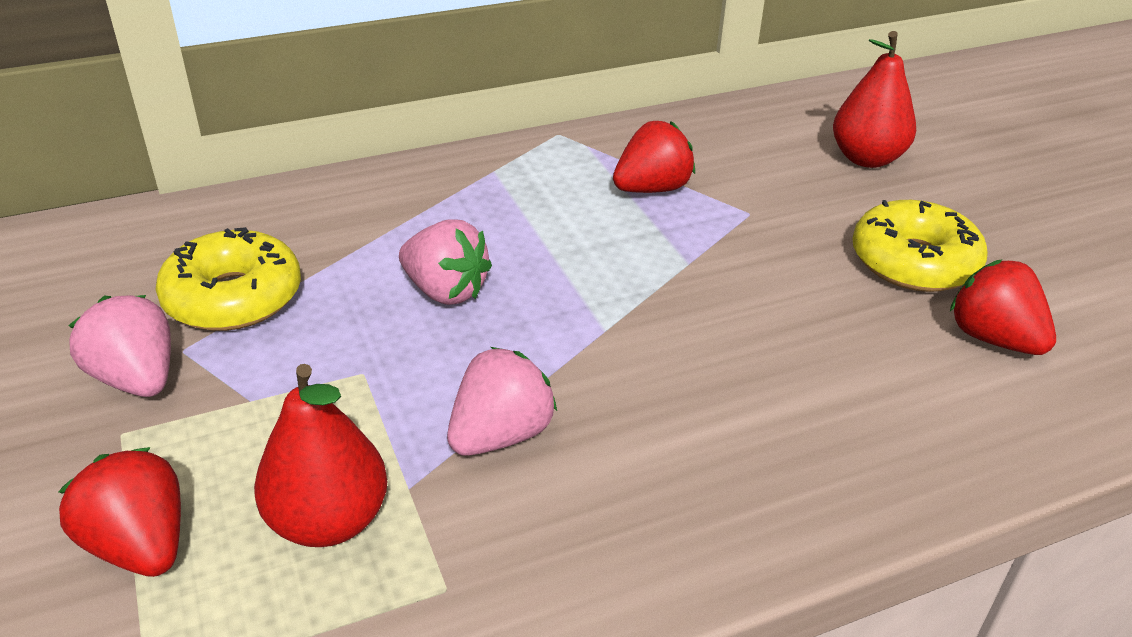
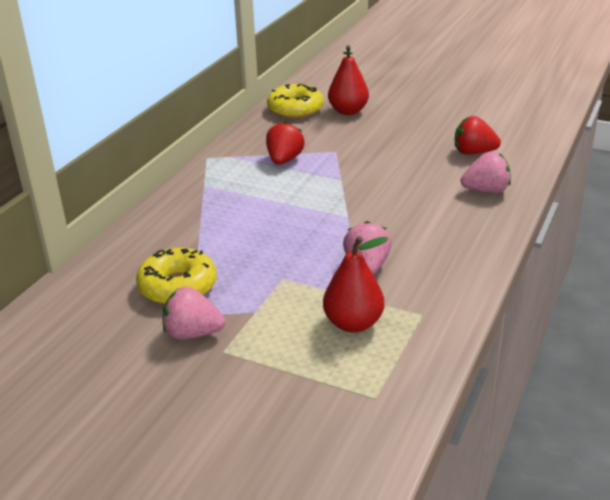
camera: 40 degrees left, 5 degrees down
(140, 545) = (300, 371): red strawberry -> none
(445, 291) = (265, 236): pink strawberry -> pink strawberry (486, 191)
(913, 262) = (416, 140): yellow donut -> yellow donut (295, 110)

